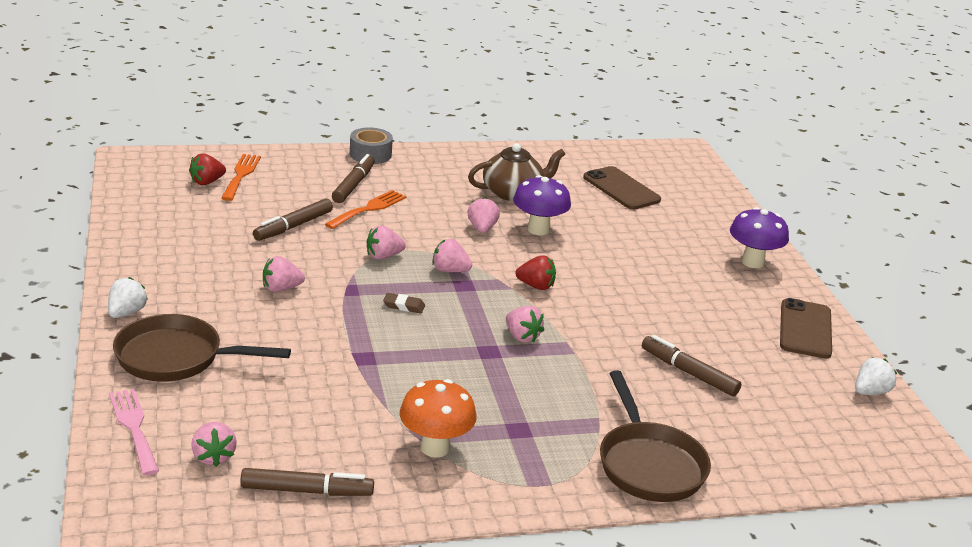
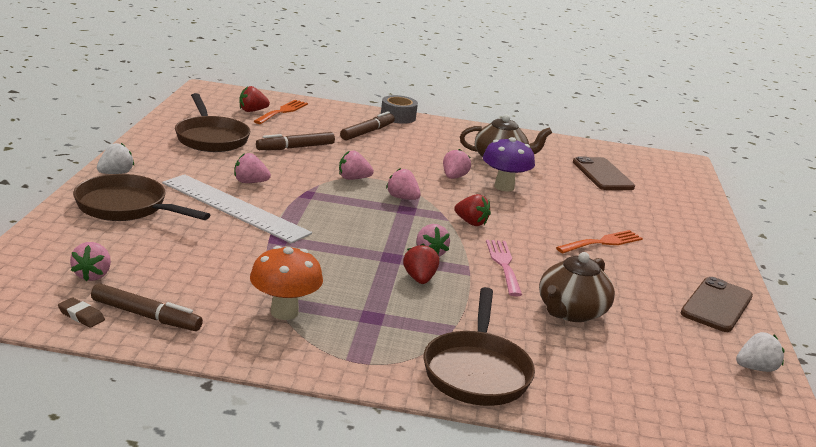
camera: 20 degrees right, 5 degrees down
(134, 427) = (50, 243): pink fork -> pink fork (503, 264)
(192, 235) = (211, 138): none -> brown pan
(290, 328) = (234, 208): none -> white ruler
(369, 209) = (367, 148): orange fork -> orange fork (603, 242)
(404, 306) = (342, 213): brown eraser -> brown eraser (81, 316)
(532, 371) = (419, 279): none -> red strawberry
(688, 372) = (570, 312): brown marker -> brown teapot
(752, 262) = (695, 246): purple mushroom -> none

